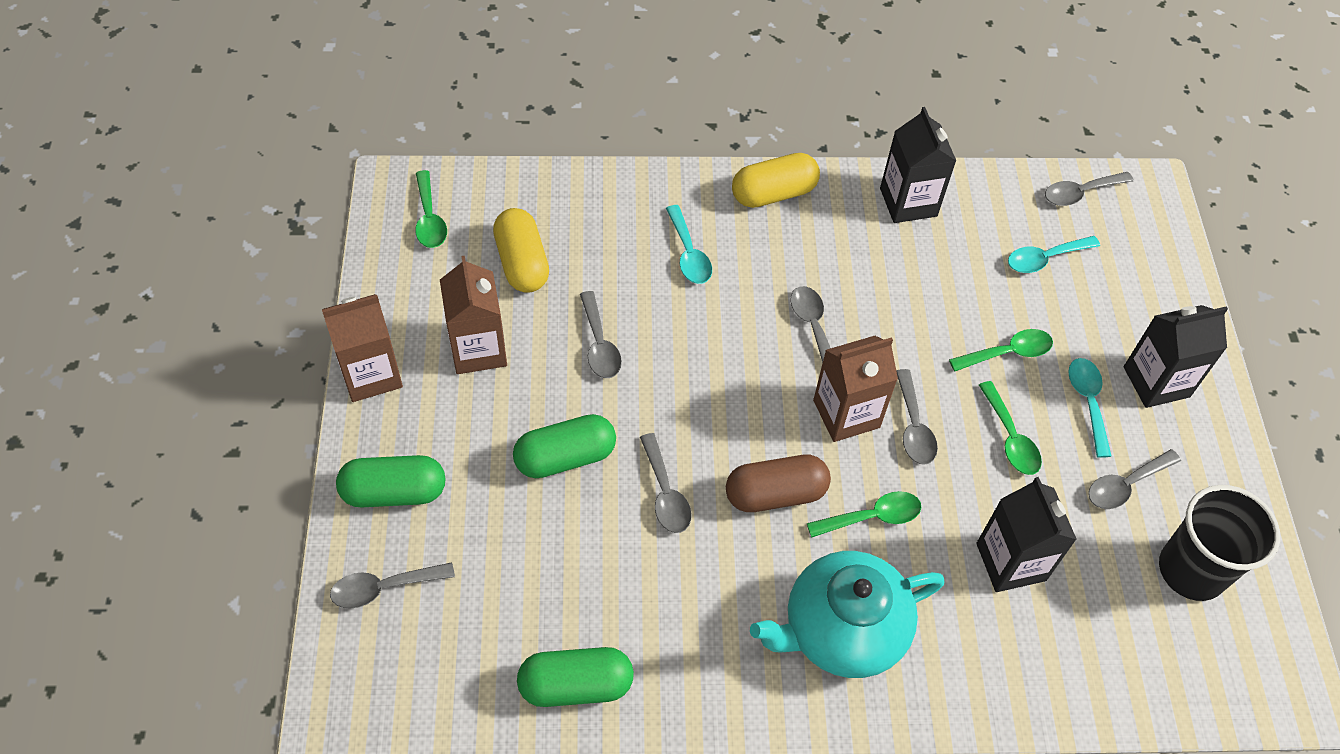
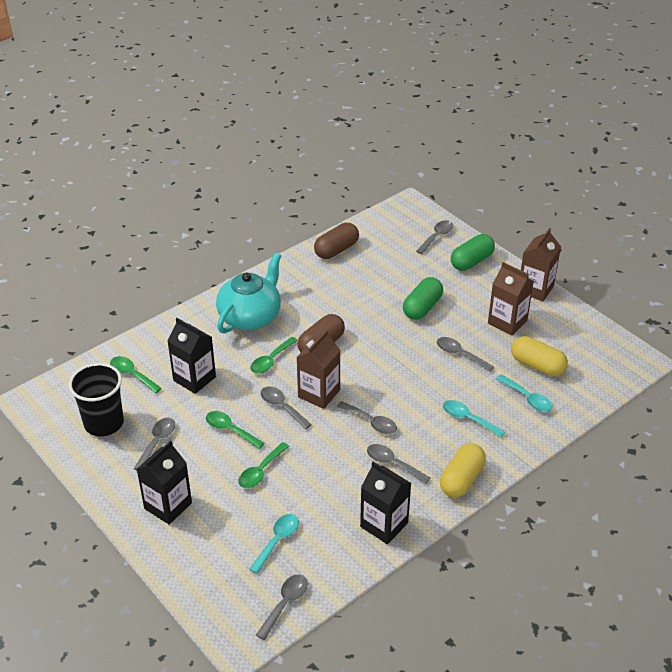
camera: 145 degrees right, 15 degrees down
(429, 219) = (603, 357): green spoon -> green spoon (132, 374)
(576, 685) = (336, 250): green capsule -> brown capsule
(665, 493) = (367, 319): grey spoon -> grey spoon (393, 464)
(1087, 402) = (200, 471): turquoise spoon -> turquoise spoon (527, 398)

